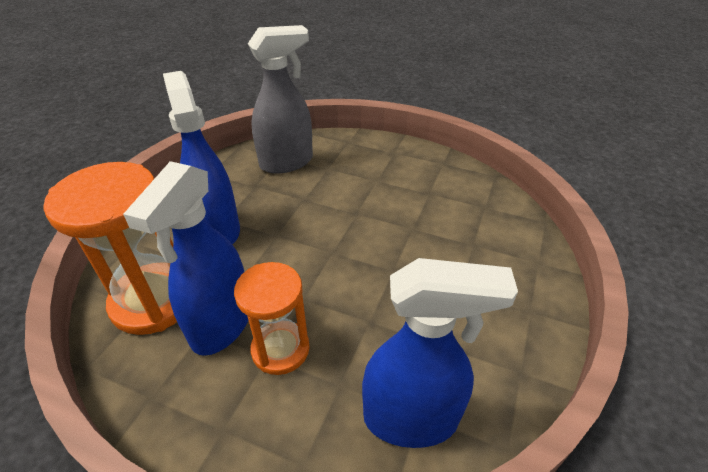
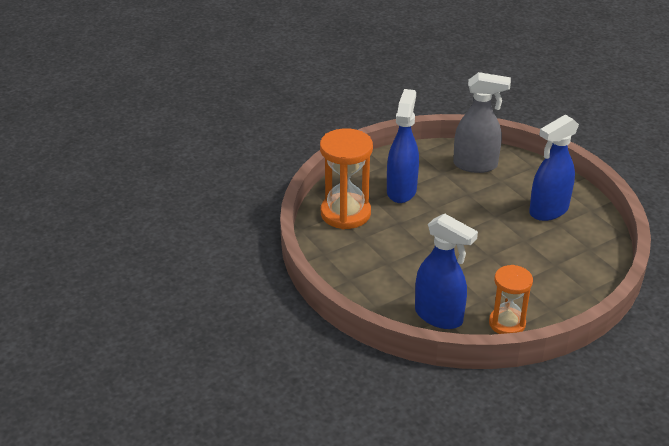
camera: 35 degrees right, 5 degrees down
(221, 325) = (373, 239): blue spray bottle -> blue spray bottle (548, 211)
(280, 349) = (396, 263): orange hourglass -> orange hourglass (507, 323)

